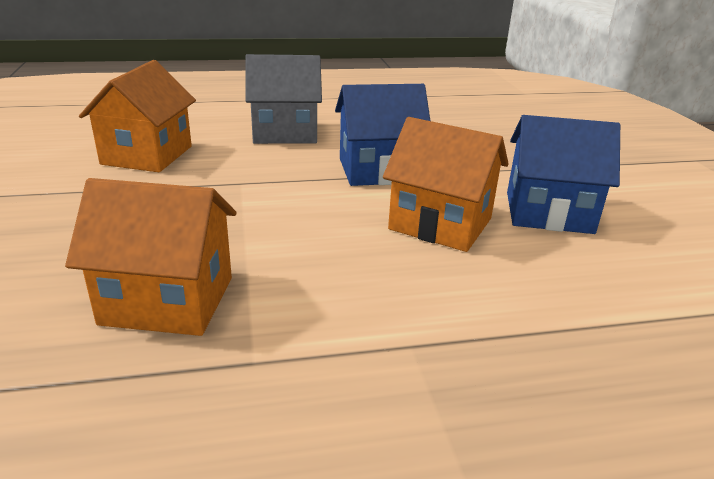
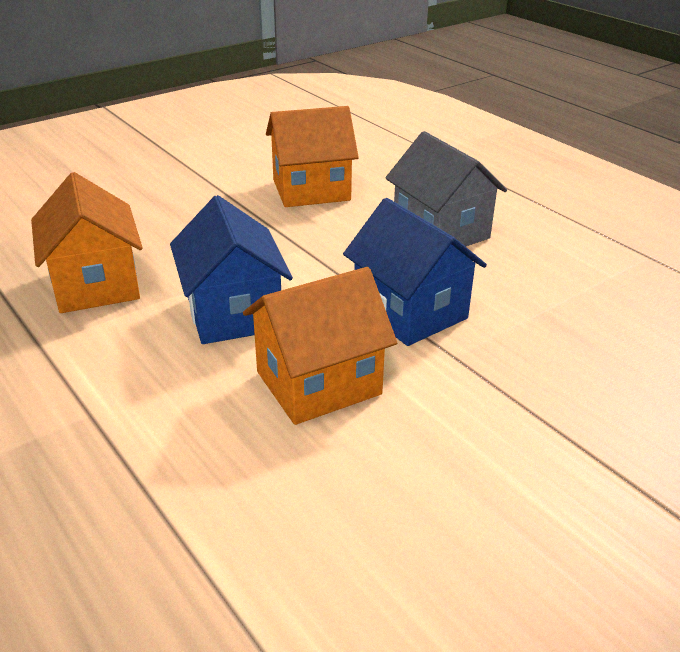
camera: 65 degrees right, 5 degrees up
(440, 224) = (318, 383): orange house -> orange house turned 60 degrees clockwise
(548, 212) = (423, 463): blue house -> blue house (234, 313)

